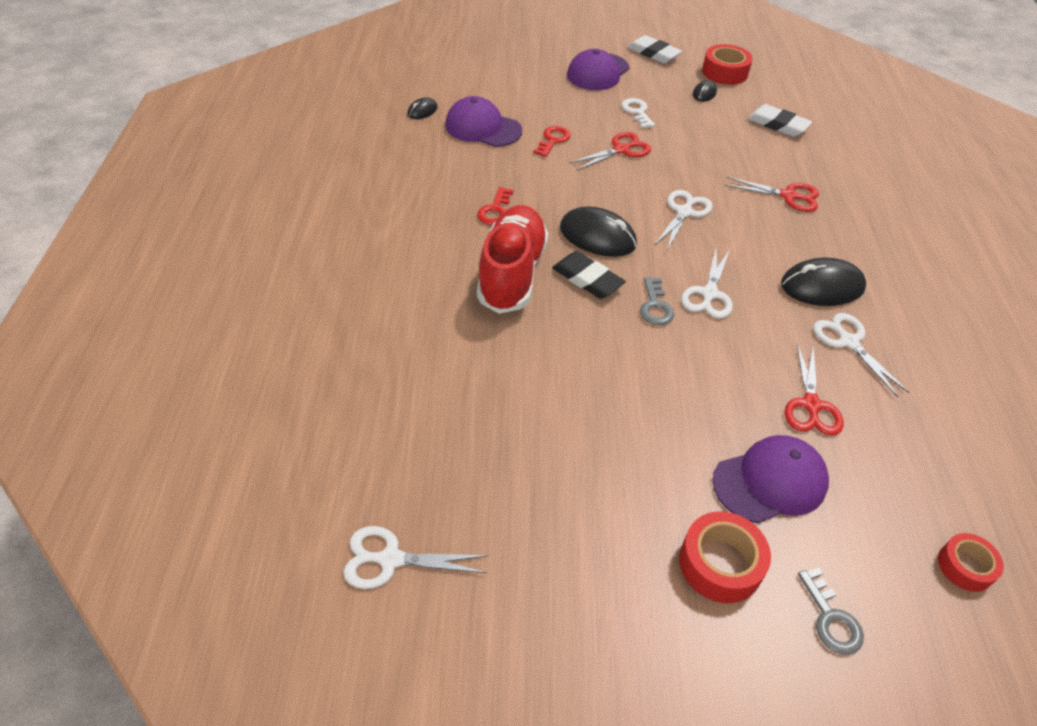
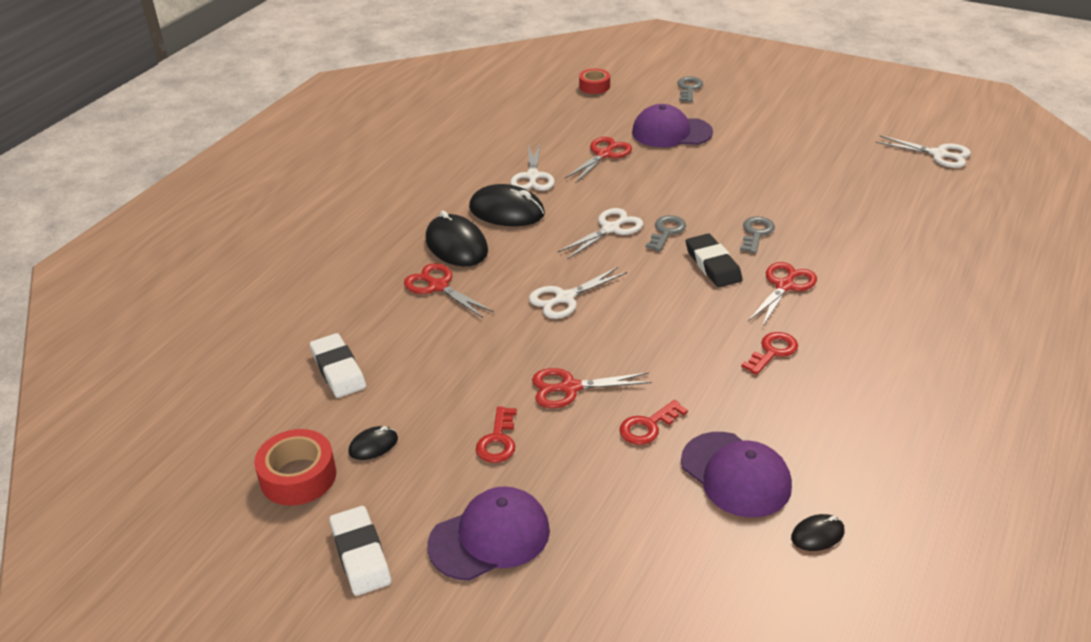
camera: 150 degrees left, 10 degrees down
(512, 273) = (784, 286): red shoe -> red scissors
(568, 330) = (756, 233): none -> grey key
(597, 236) = (676, 298): black mouse -> black mouse (456, 245)
(637, 112) = (498, 440): white key -> red key
(720, 564) = (733, 114): red tape -> none

